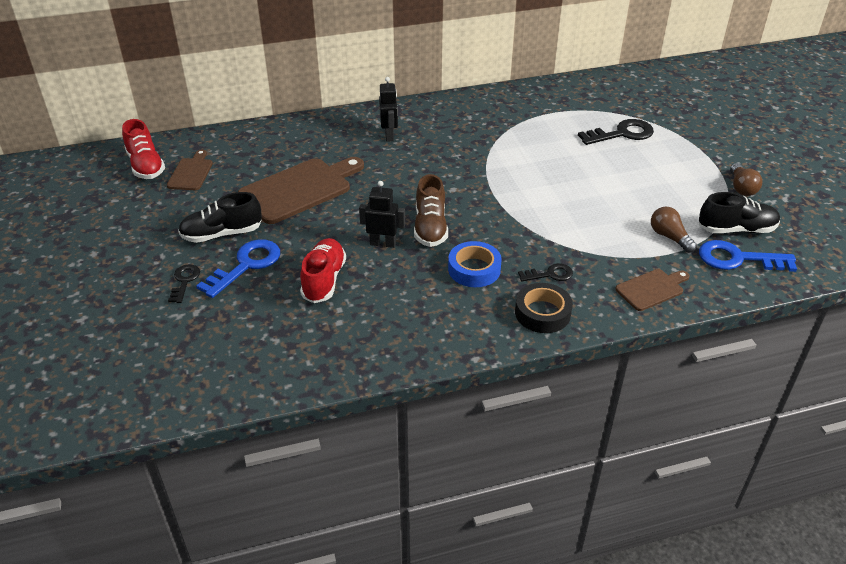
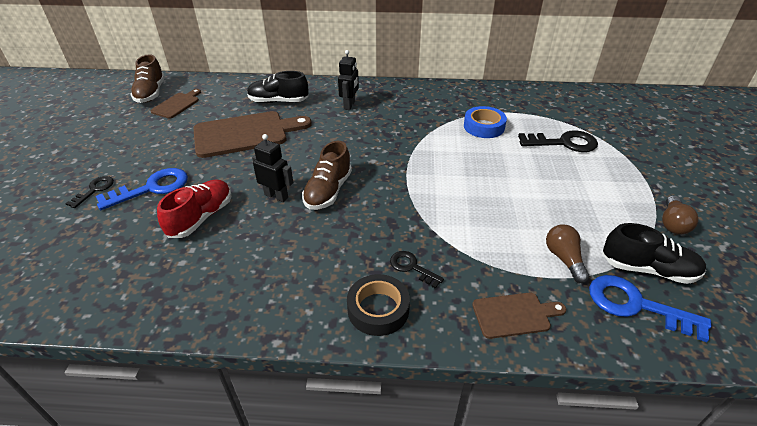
camera: 20 degrees right, 0 degrees up
(146, 166) = (151, 93): red shoe -> brown shoe
(222, 234) = (157, 157): black shoe -> black shoe (278, 101)
(474, 269) = (340, 242): blue tape -> blue tape (484, 127)
(550, 274) = (412, 267): black key -> black key turned 150 degrees counterclockwise

